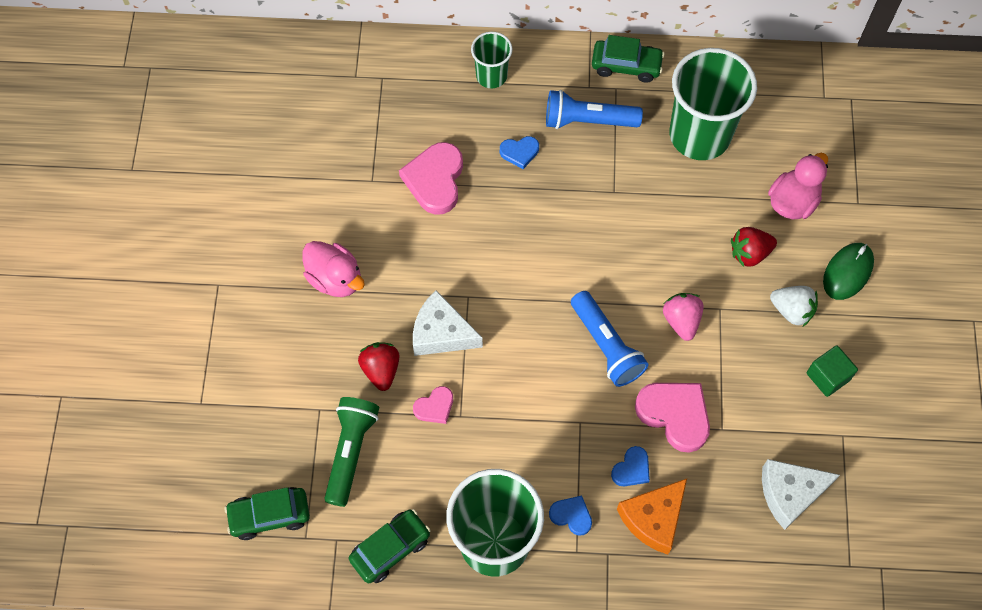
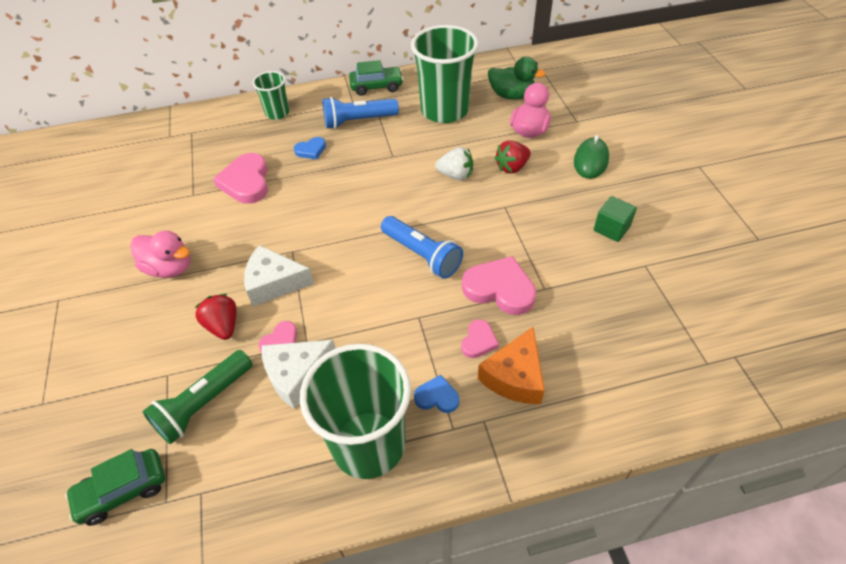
camera: 15 degrees left, 15 degrees down
(350, 452) = (204, 404): green flashlight -> green flashlight turned 135 degrees counterclockwise
(390, 549) = (261, 484): green car -> none
(631, 469) = (478, 341): blue heart -> pink heart
(681, 321) = (477, 222): pink strawberry -> none
(790, 493) = (625, 320): white cheese -> white cheese (297, 375)
(792, 311) = (561, 194): white strawberry -> white strawberry (456, 175)
(793, 134) = (511, 95): none -> green duck

